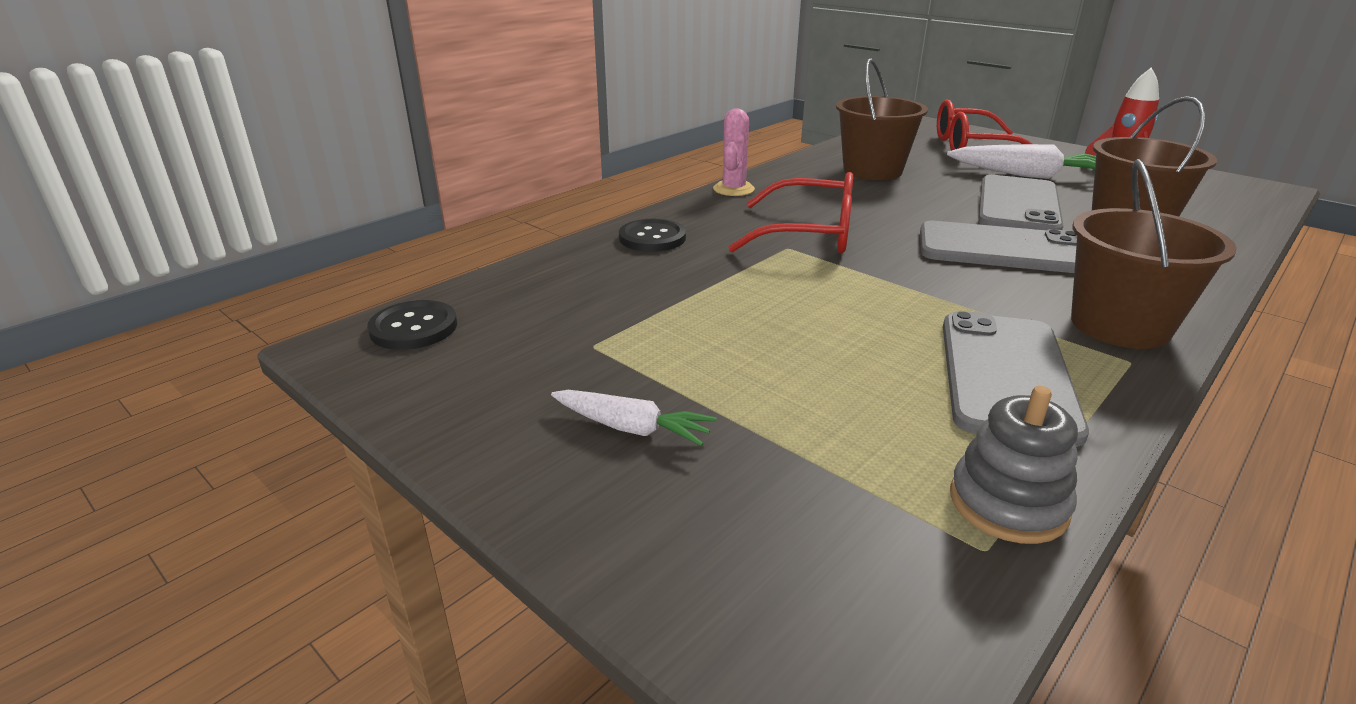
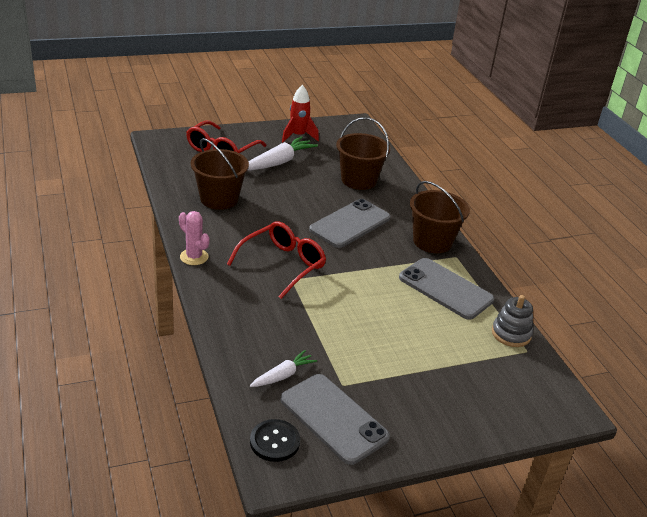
camera: 65 degrees left, 5 degrees up
(632, 428) = (418, 398): white carrot -> white carrot (283, 375)
(652, 238) = (236, 317): black button -> none
(1018, 205) = (310, 189): grey phone -> grey phone (333, 418)

